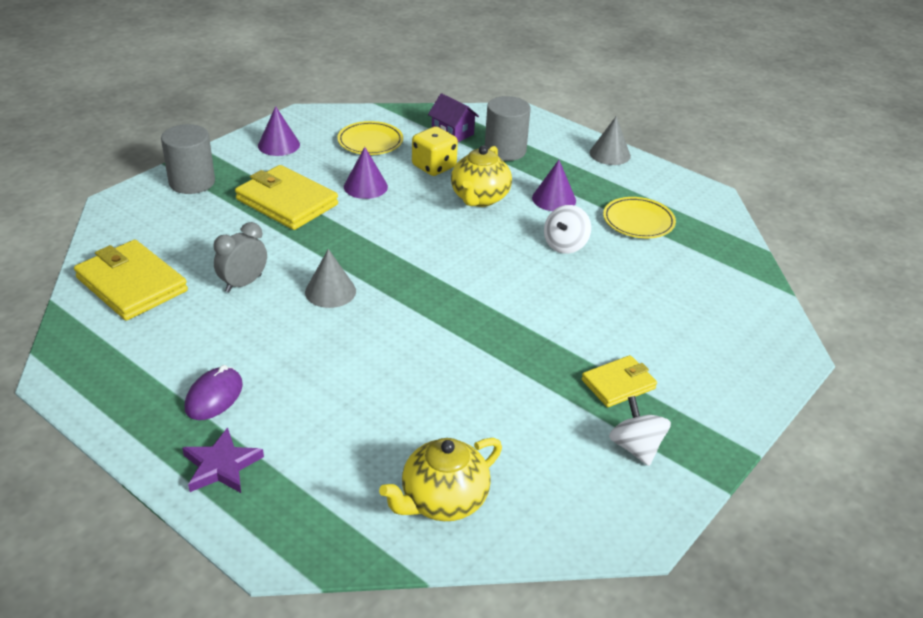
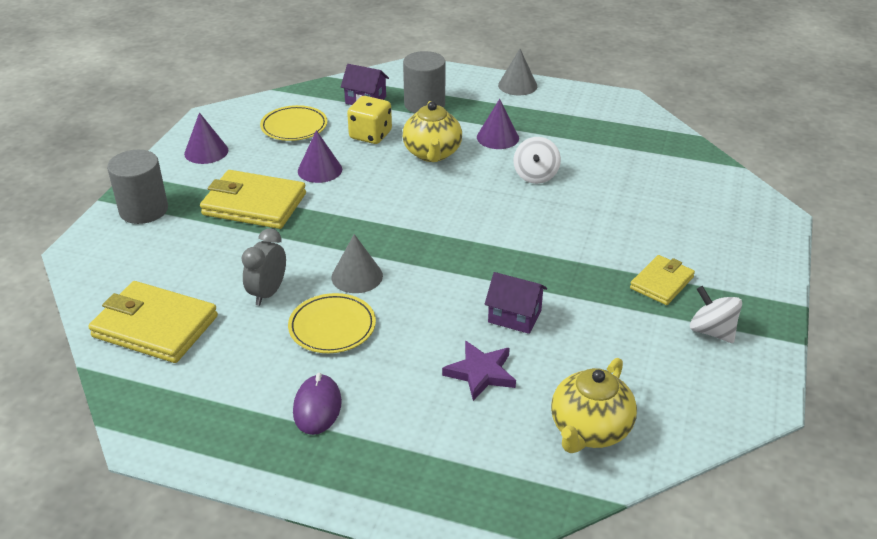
camera: 20 degrees left, 0 degrees up
(221, 466) = (371, 468): purple star -> purple star (481, 373)
(448, 372) = (514, 316): none -> purple house
(638, 221) = (582, 138): yellow plate -> yellow plate (332, 327)

